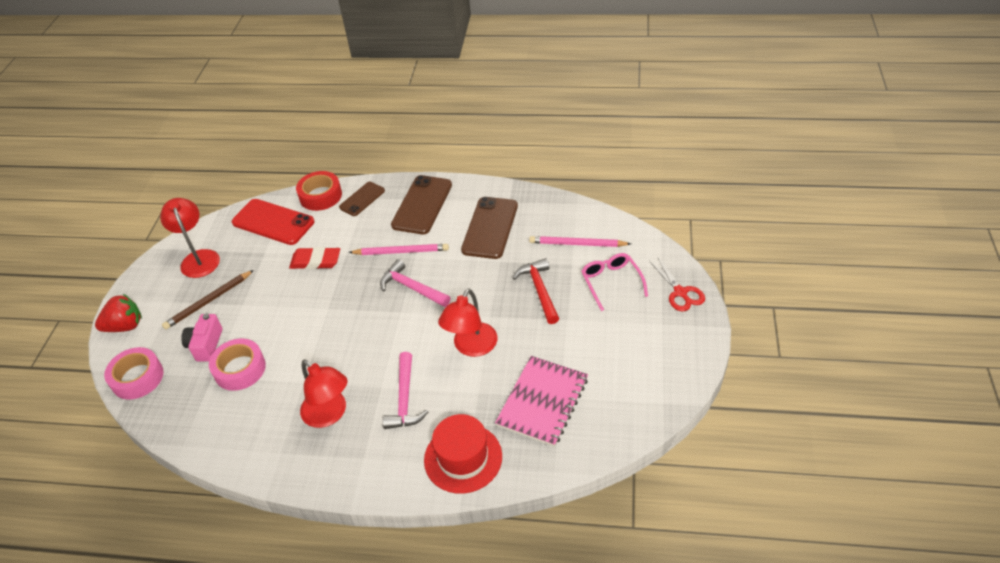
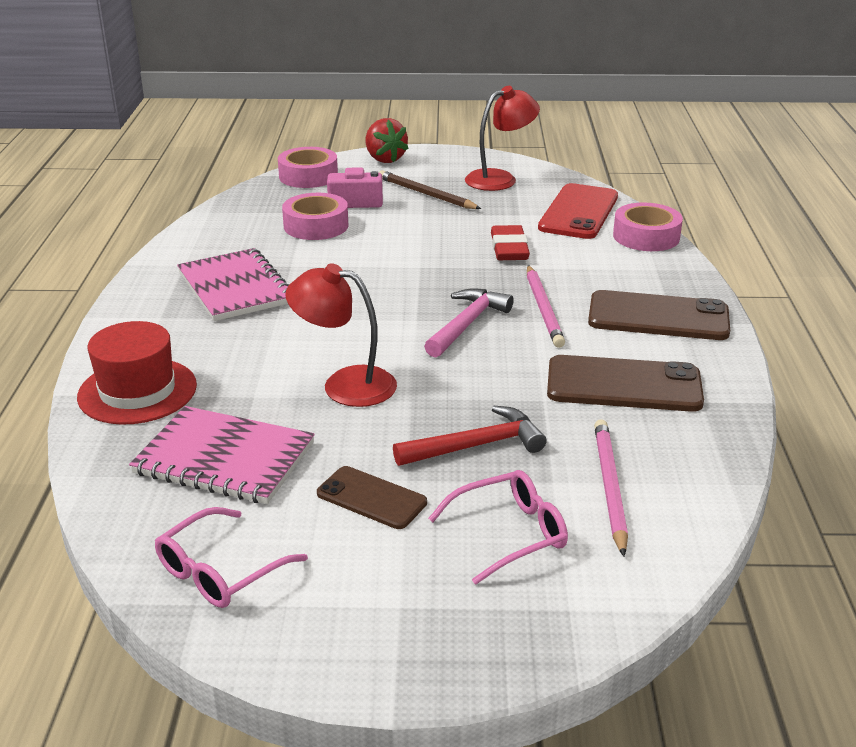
camera: 80 degrees right, 15 degrees down
(320, 196) = (646, 236): red tape -> pink tape
(330, 414) = (235, 288): red lamp -> pink notebook
(362, 199) = (652, 267): brown phone -> brown phone (371, 498)
(405, 399) = (251, 337): pink hammer -> none
(639, 395) = (221, 571): none -> pink glasses
(680, 292) = (493, 638): red scissors -> none

